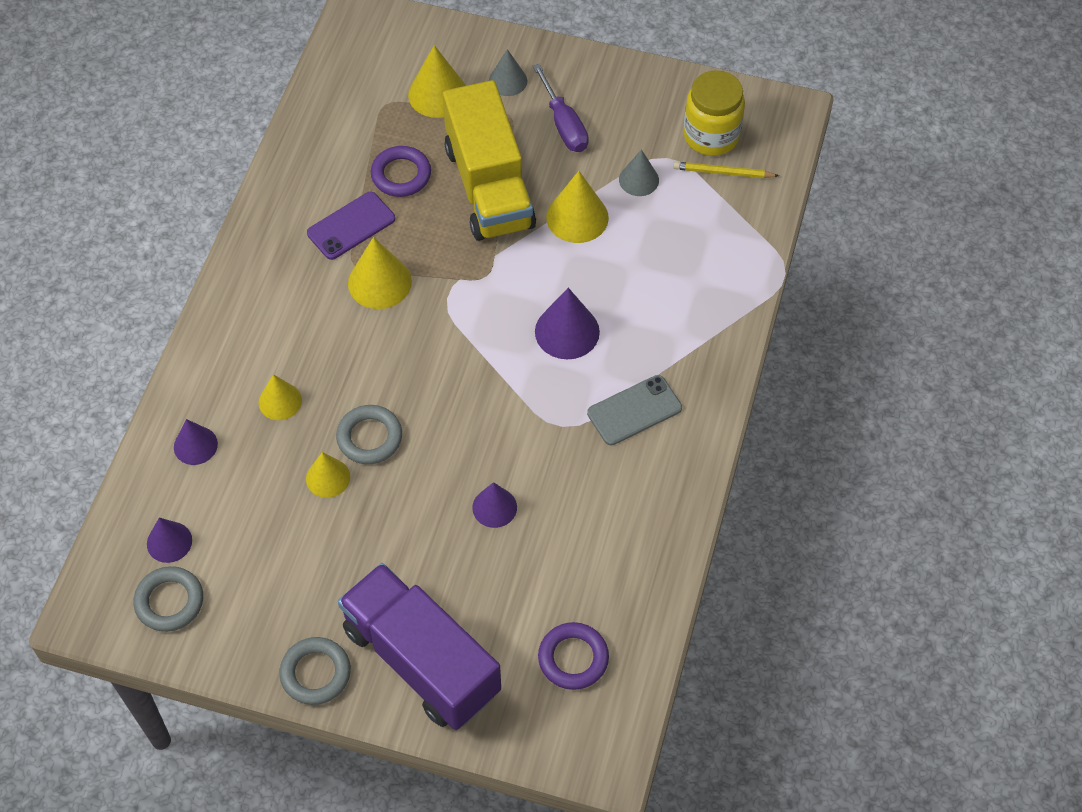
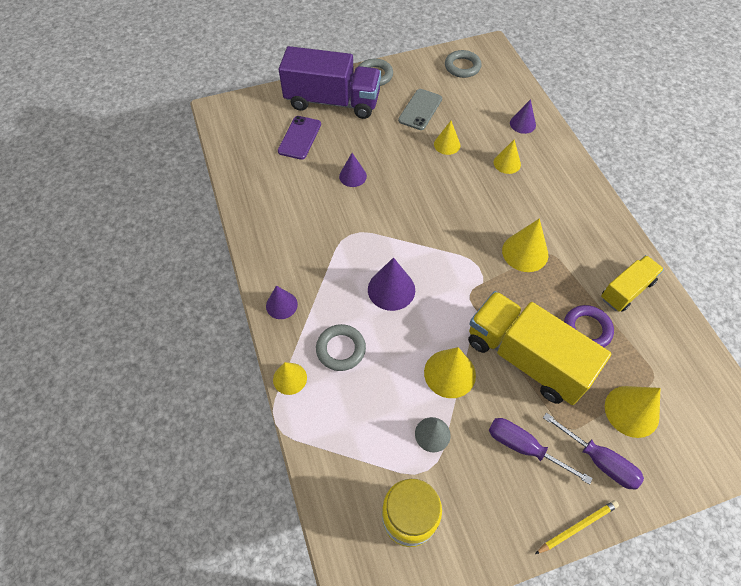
camera: 145 degrees right, 0 degrees up
(169, 542) = (488, 85): purple cone -> purple cone (281, 305)
(318, 183) = (626, 290): none -> yellow truck
(351, 226) = (577, 276): purple phone -> purple phone (300, 138)
(369, 437) = (445, 172): grey ring -> grey ring (341, 349)
(508, 81) = (598, 460): grey cone -> purple screwdriver
(573, 658) = (262, 136): purple ring -> none
(634, 411) = (315, 266): grey phone -> grey phone (420, 109)
(723, 172) = (375, 486): yellow pencil -> yellow pencil (577, 527)
(744, 305) = (290, 378): none -> yellow cone

